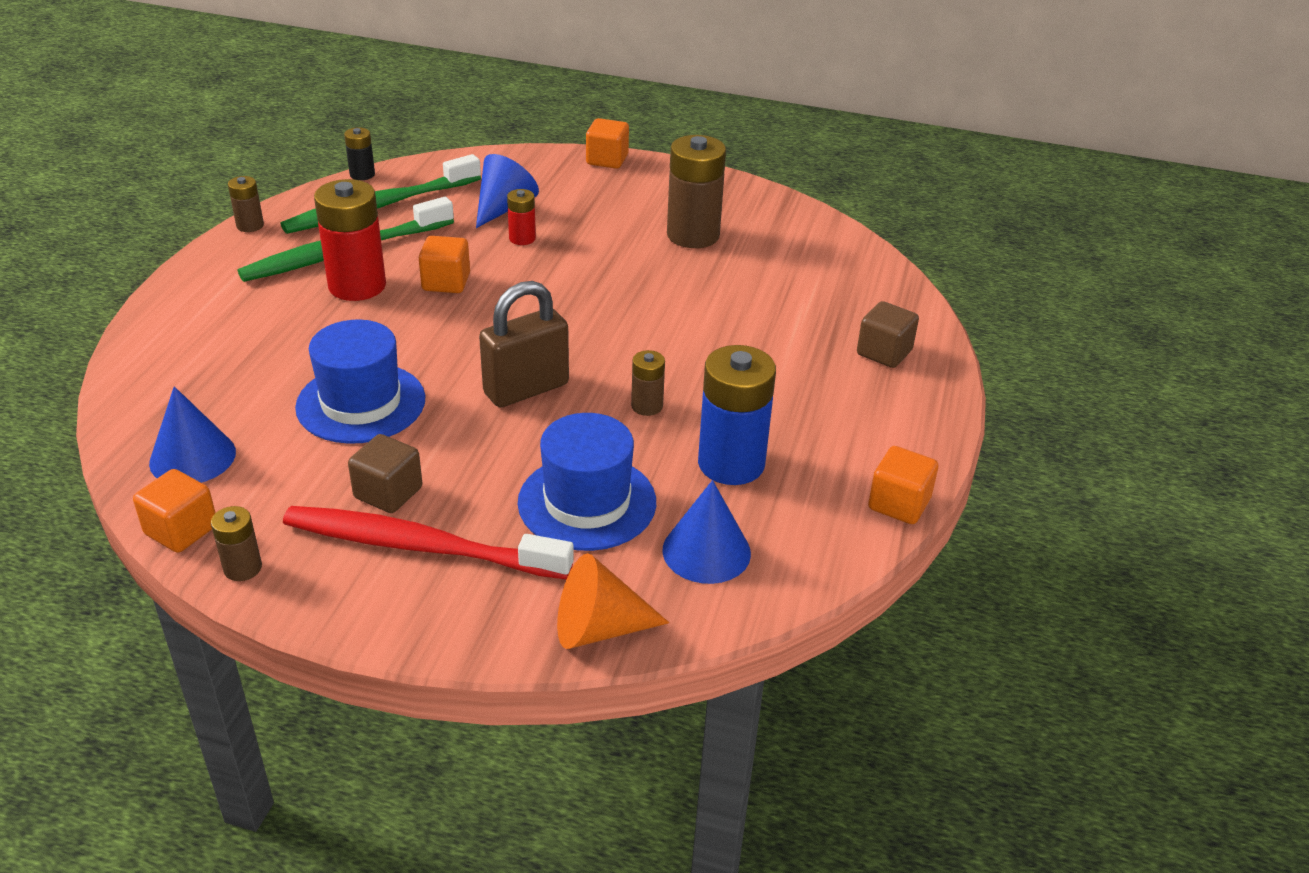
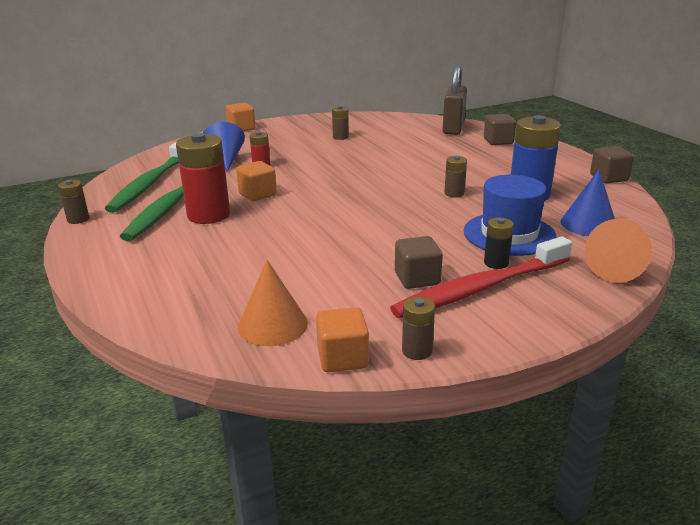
camera: 40 degrees left, 10 degrees down
(192, 457) = (272, 325): blue cone -> orange cone
(361, 403) = (320, 255): blue hat -> none
(362, 174) = (110, 176): black battery -> black battery (496, 263)
(526, 389) = (390, 212): brown padlock -> brown padlock (453, 129)
(693, 235) = (340, 137): brown battery -> brown battery, size x0.50
(899, 504) = (608, 178): orange cube -> brown cube

